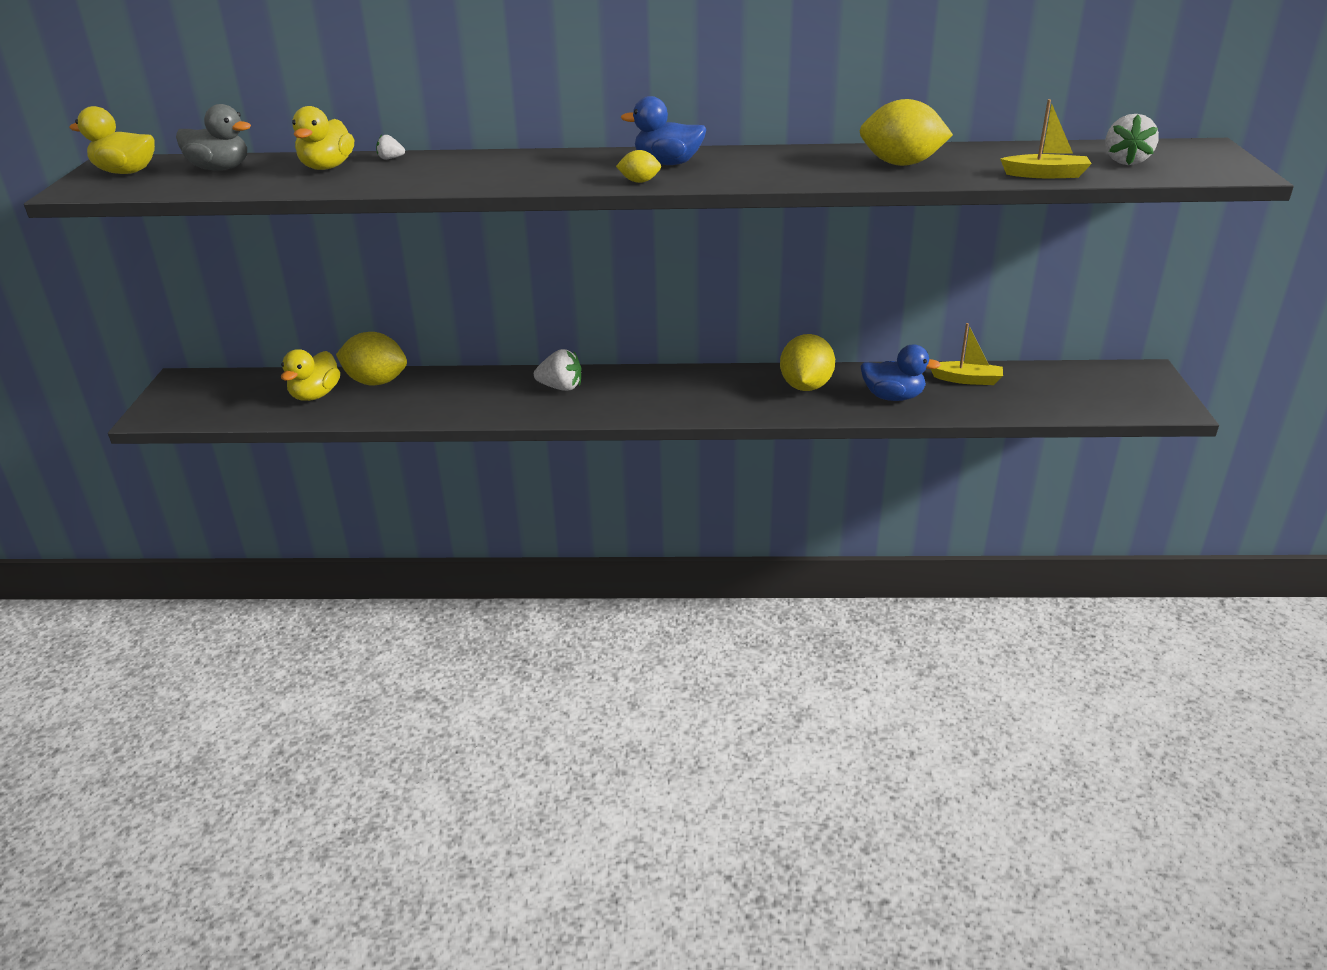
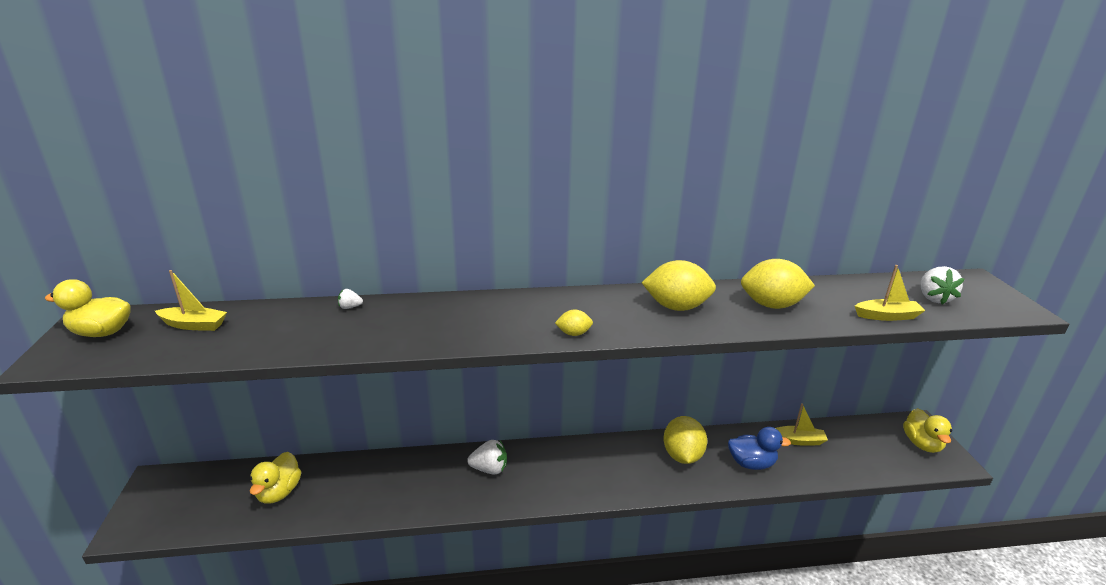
camera: 10 degrees left, 5 degrees down
(220, 169) = (194, 325): grey duck -> yellow boat
(327, 167) = (294, 320): yellow duck -> yellow duck (921, 444)
(376, 382) = (332, 472): yellow lemon -> yellow lemon (676, 307)
(668, 163) = (588, 308): blue duck -> none

